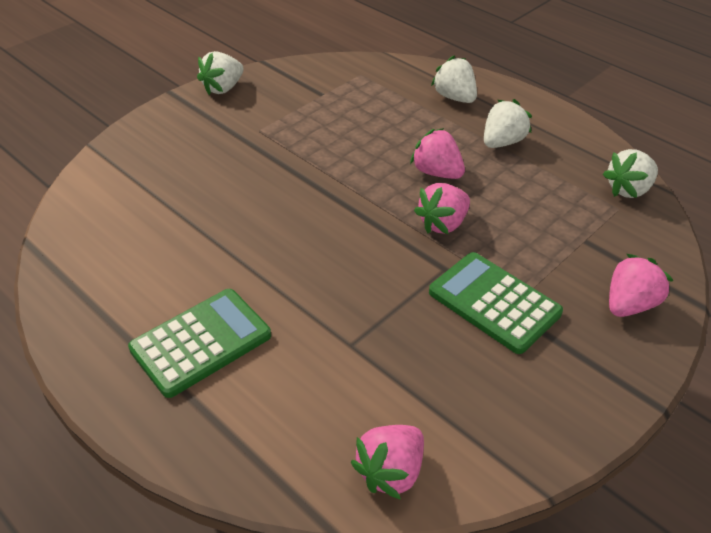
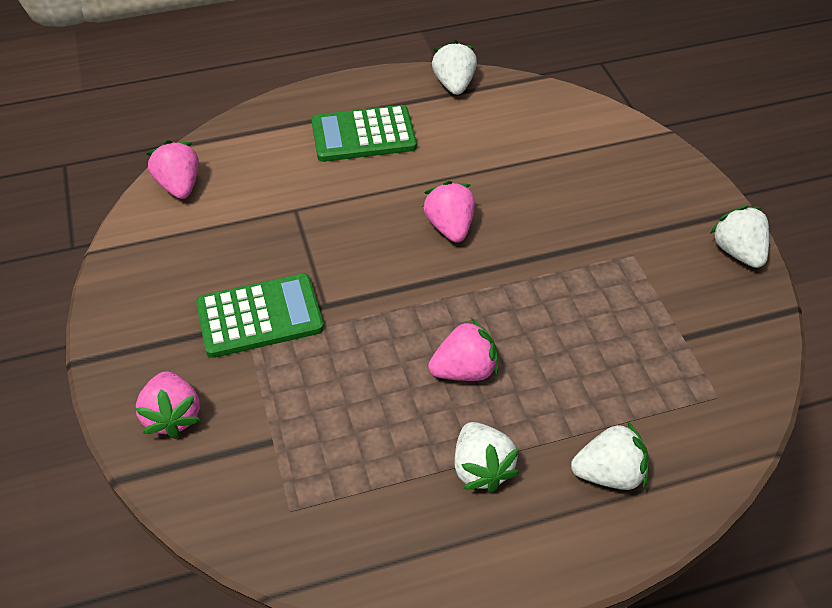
camera: 120 degrees right, 5 degrees up
(201, 342) = (363, 135): green calculator -> green calculator turned 90 degrees clockwise
(443, 224) = (382, 333): pink strawberry -> pink strawberry (450, 227)
(628, 190) = (310, 546): white strawberry -> white strawberry (454, 84)

